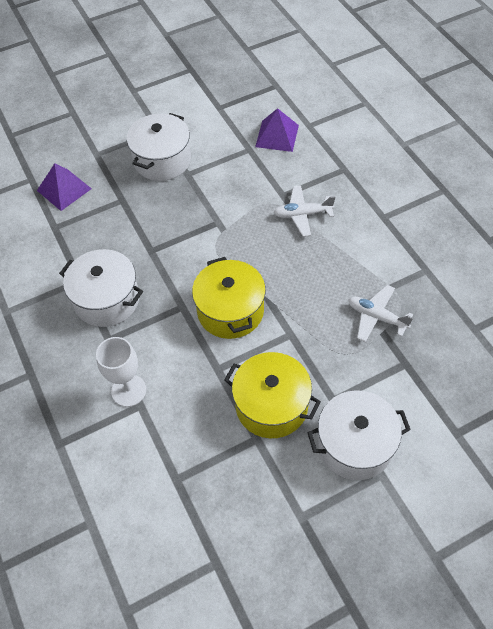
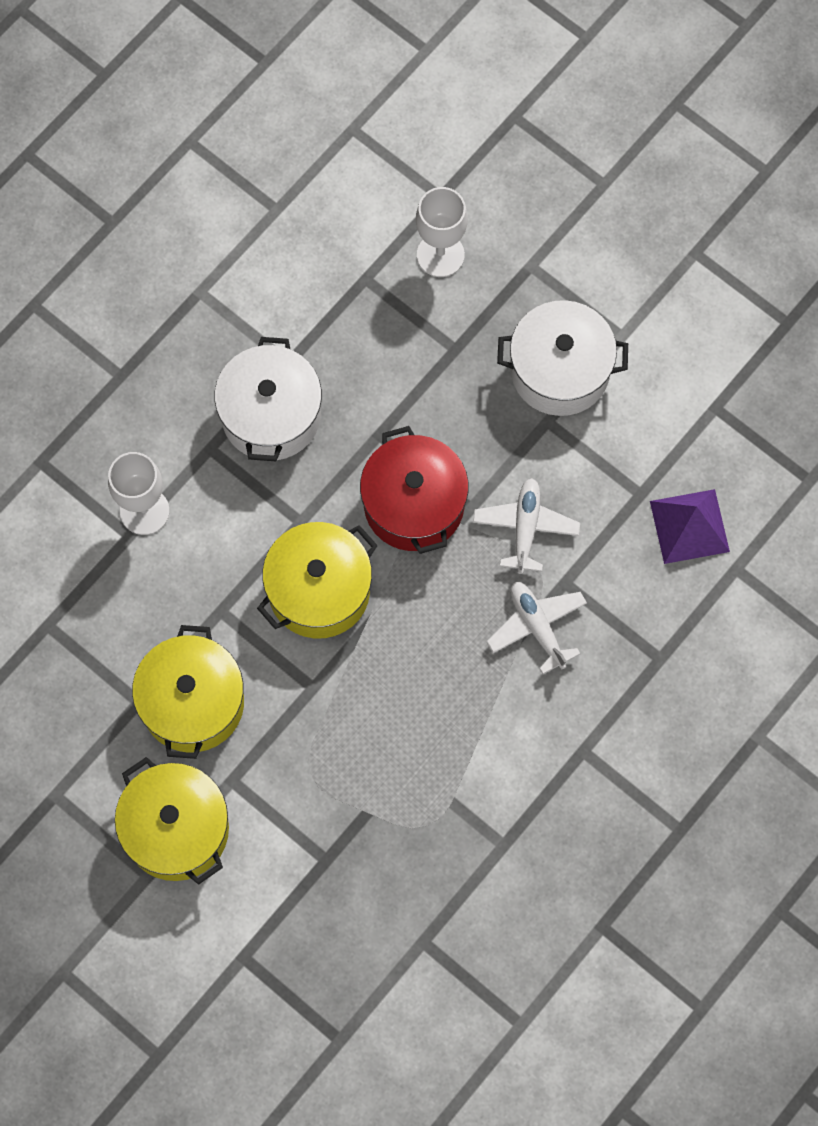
camera: 65 degrees right, 15 degrees up
(64, 189) = (440, 255): purple pyramid -> white goblet
(202, 247) = (414, 504): none -> red pot
(355, 445) = (176, 829): white pot -> yellow pot
(376, 317) = (389, 797): white plane -> white plane (525, 528)

